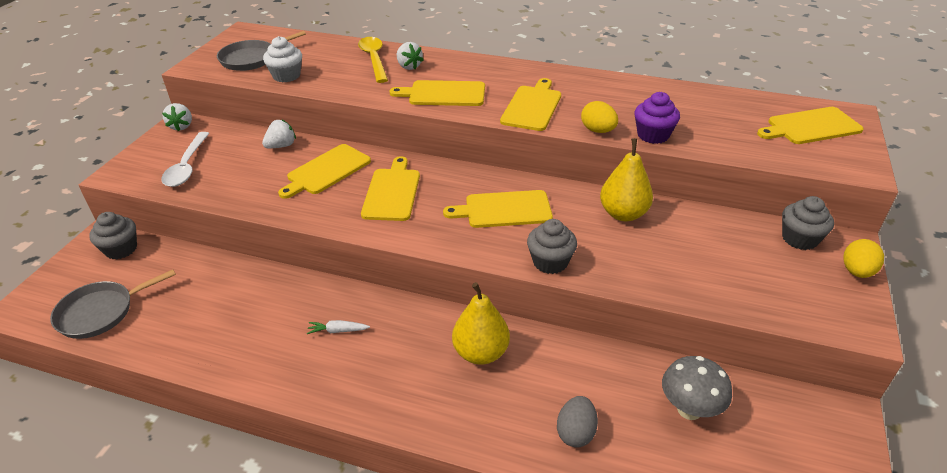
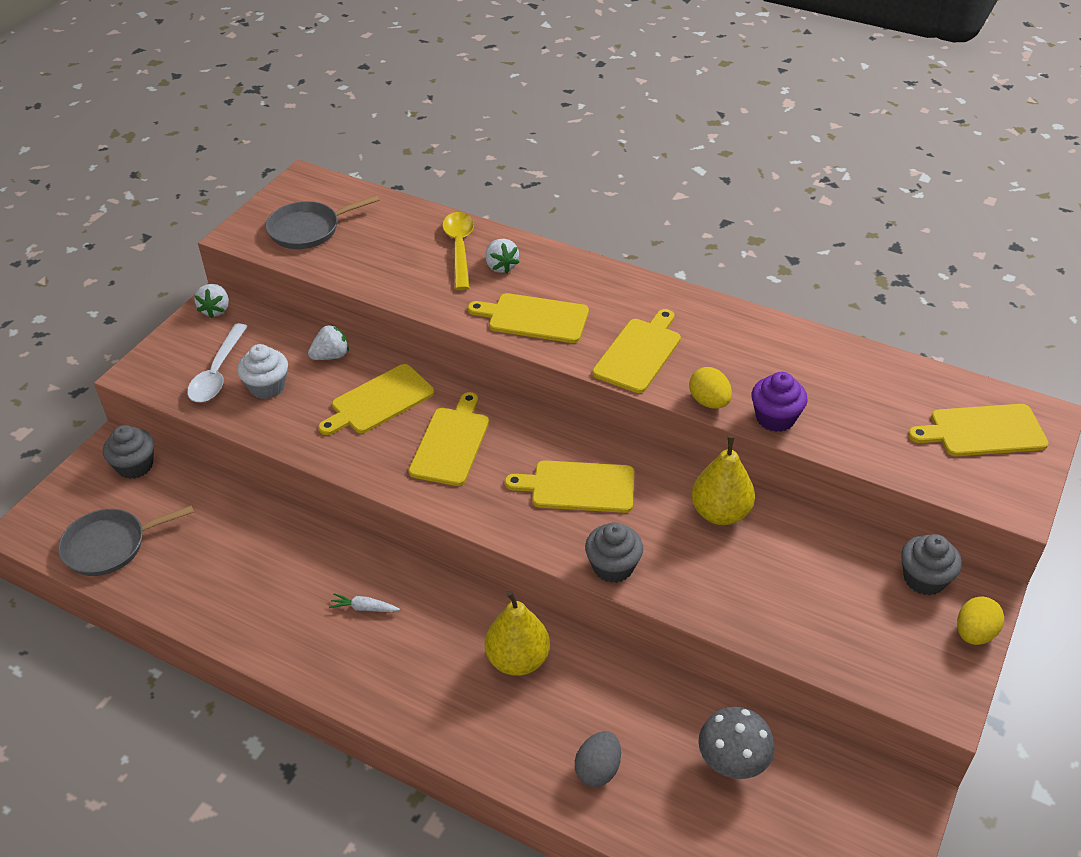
camera: 10 degrees right, 5 degrees up
(286, 76) = (347, 264): white cupcake -> white cupcake (267, 387)

